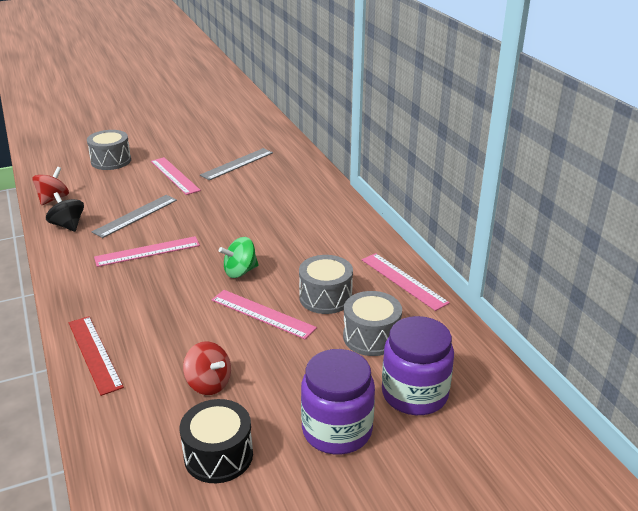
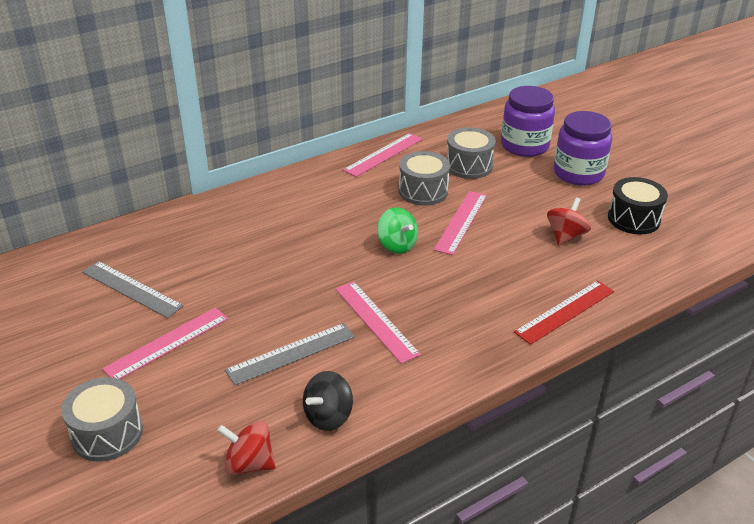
camera: 100 degrees left, 5 degrees up
(136, 216) = (291, 353): grey ruler -> grey ruler turned 60 degrees counterclockwise

